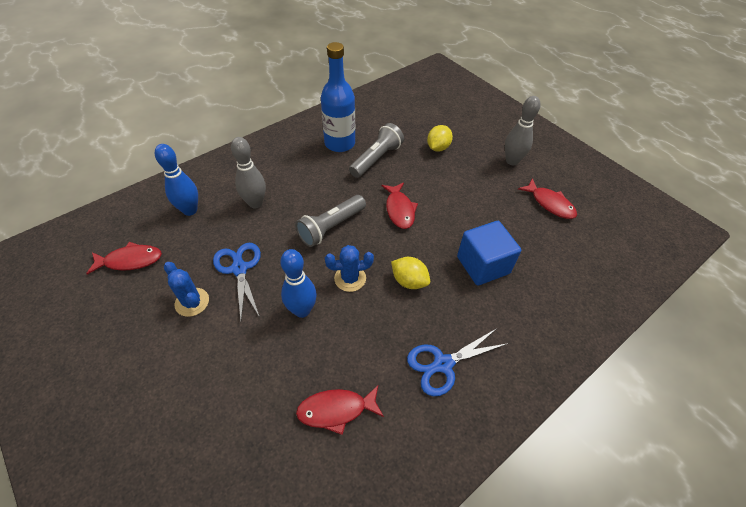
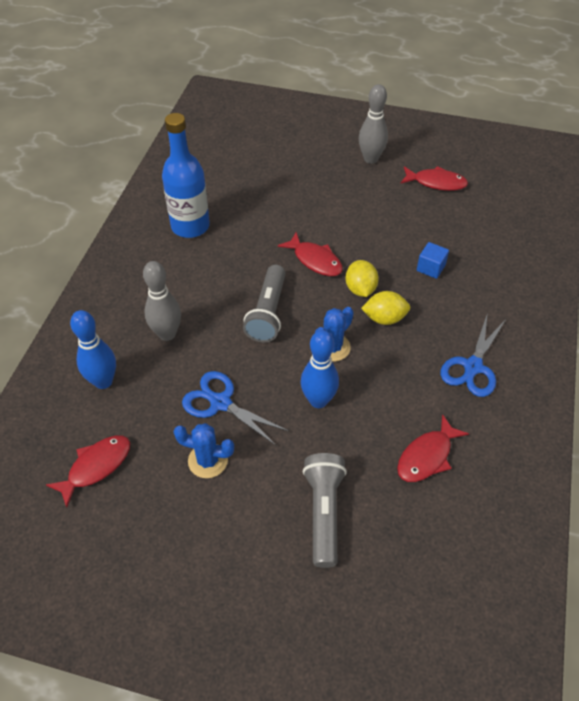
camera: 35 degrees left, 0 degrees up
(376, 159) = (244, 222): grey flashlight -> grey flashlight (324, 512)
(438, 148) = (292, 180): yellow lemon -> yellow lemon (360, 289)
(483, 265) = (430, 268): blue cube -> blue cube, size x0.53

